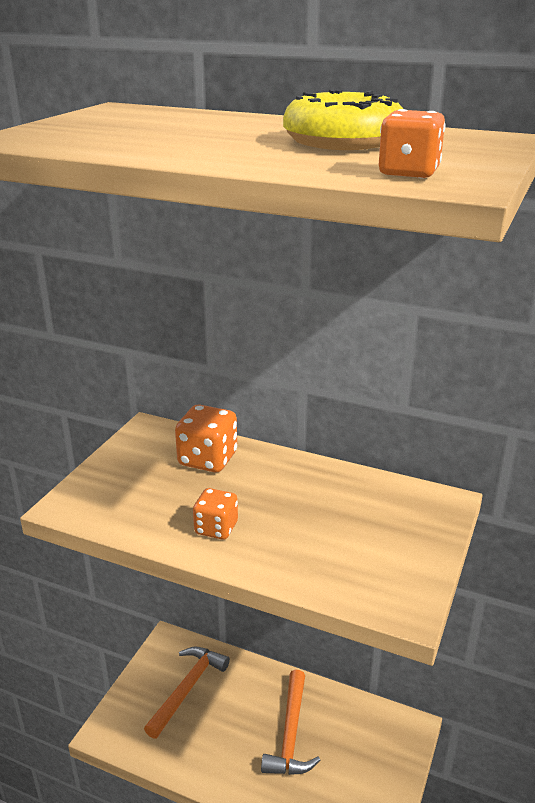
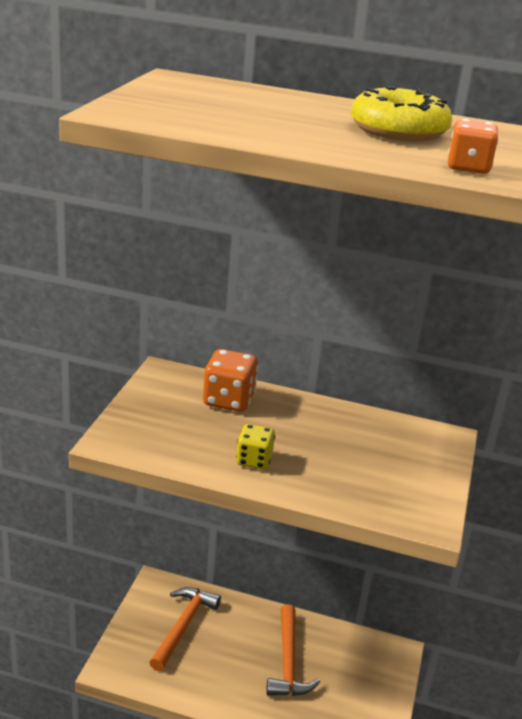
camera: 10 degrees left, 0 degrees up
(216, 528) = (254, 460): orange dice -> yellow dice

